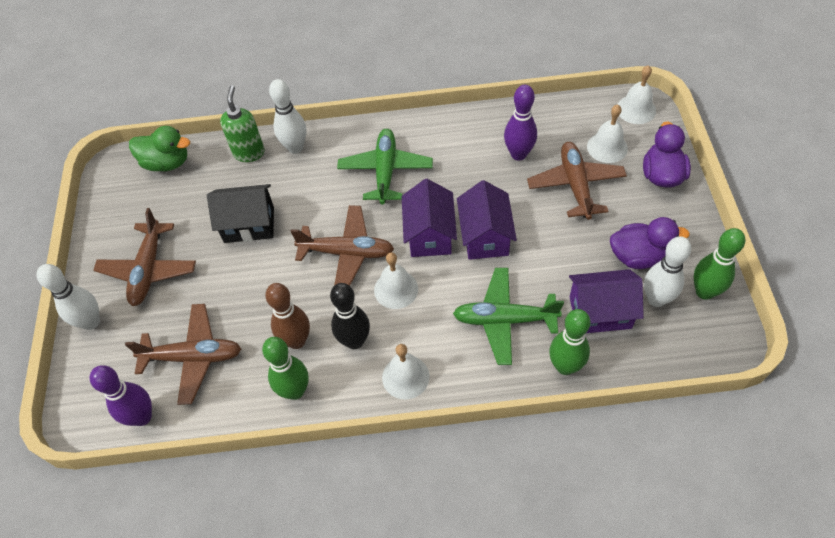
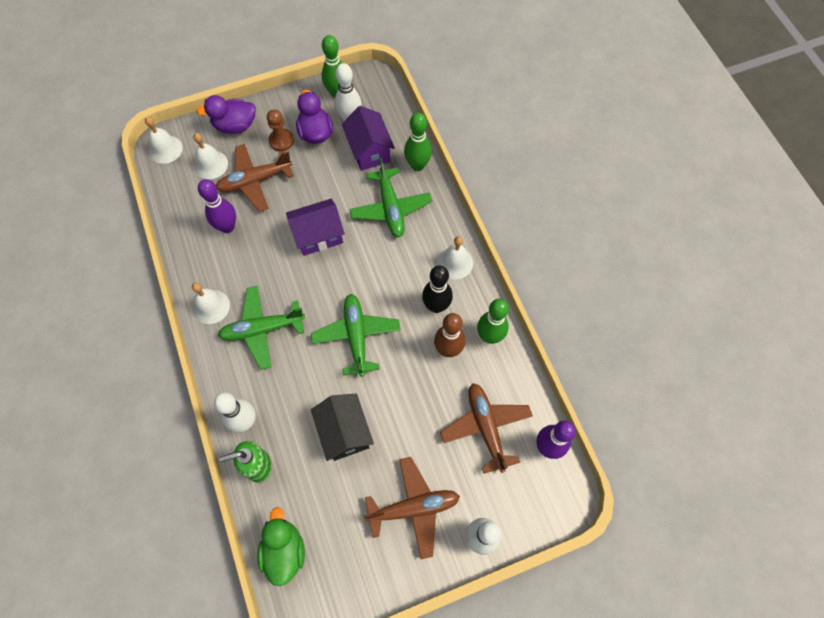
camera: 110 degrees left, 10 degrees up
(347, 253) = (356, 336): brown plane -> green plane
(396, 289) = (383, 288): white bell -> white bell (211, 306)
(430, 234) = (324, 276): purple house -> none
(631, 218) = (281, 141): none -> brown pawn

